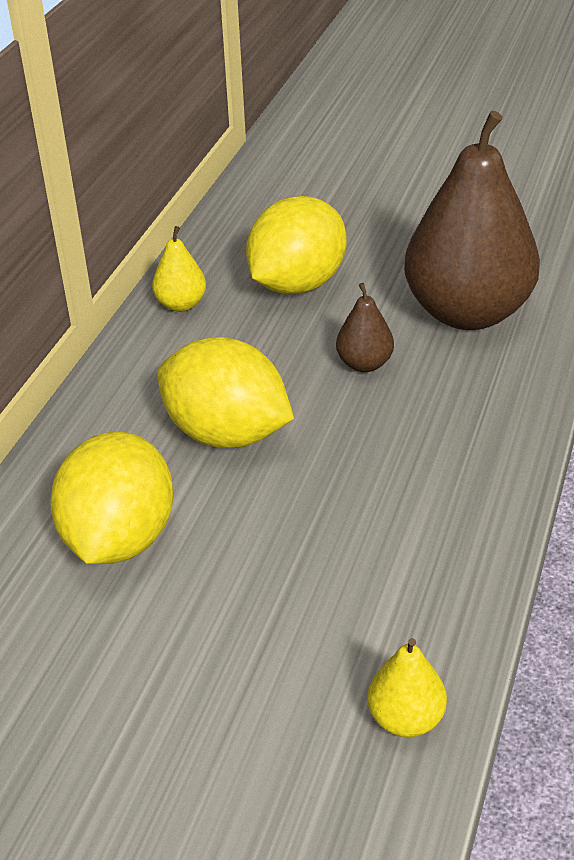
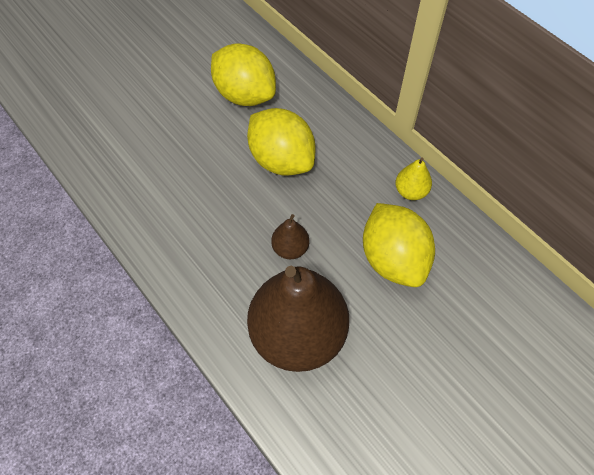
camera: 120 degrees right, 20 degrees up
(226, 434) = (281, 160): yellow lemon -> yellow lemon turned 75 degrees clockwise
(405, 719) = (77, 138): yellow pear -> none

